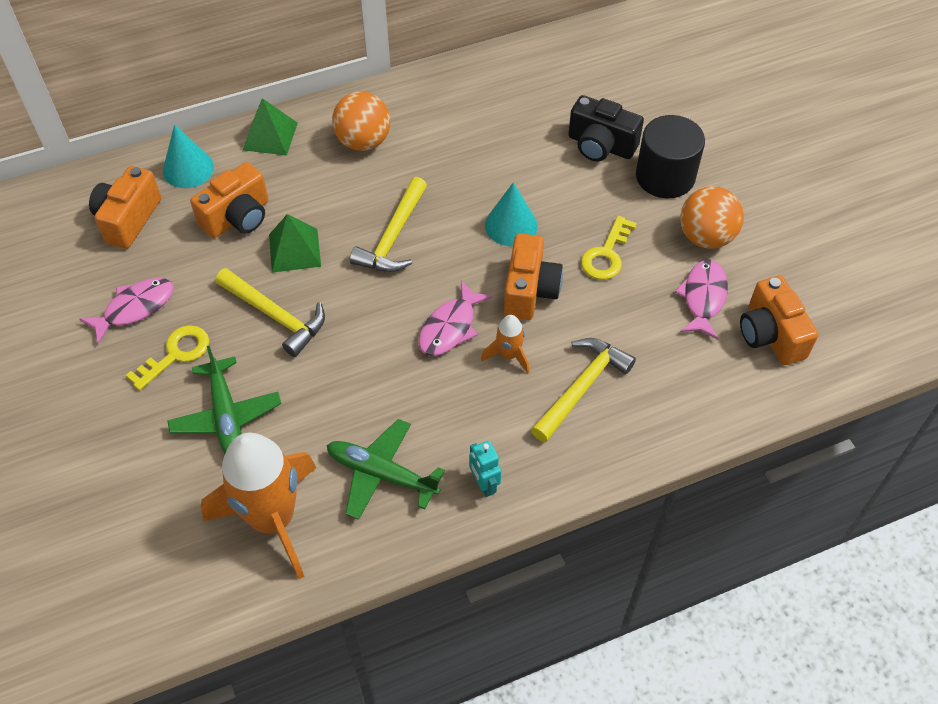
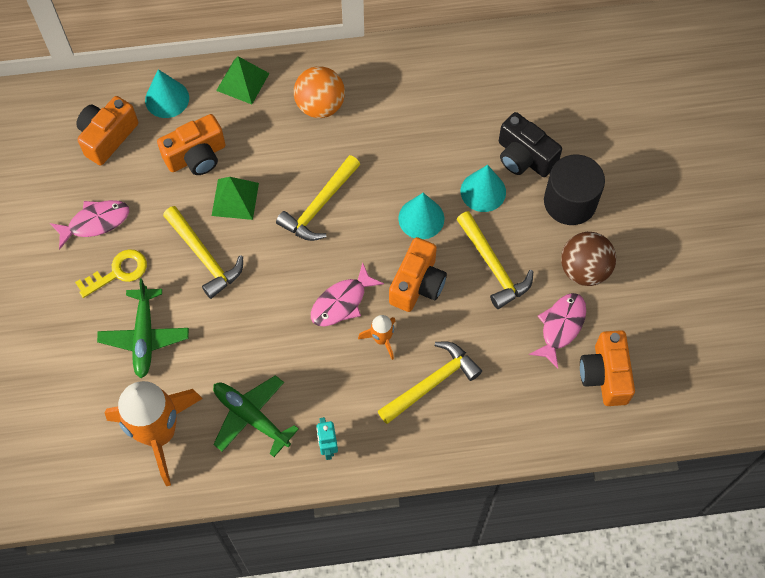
camera: 15 degrees right, 10 degrees up
(569, 186) = (483, 191): none -> turquoise cone
(606, 254) = (493, 266): yellow key -> yellow hammer
(706, 237) = (584, 269): orange ball -> brown ball

